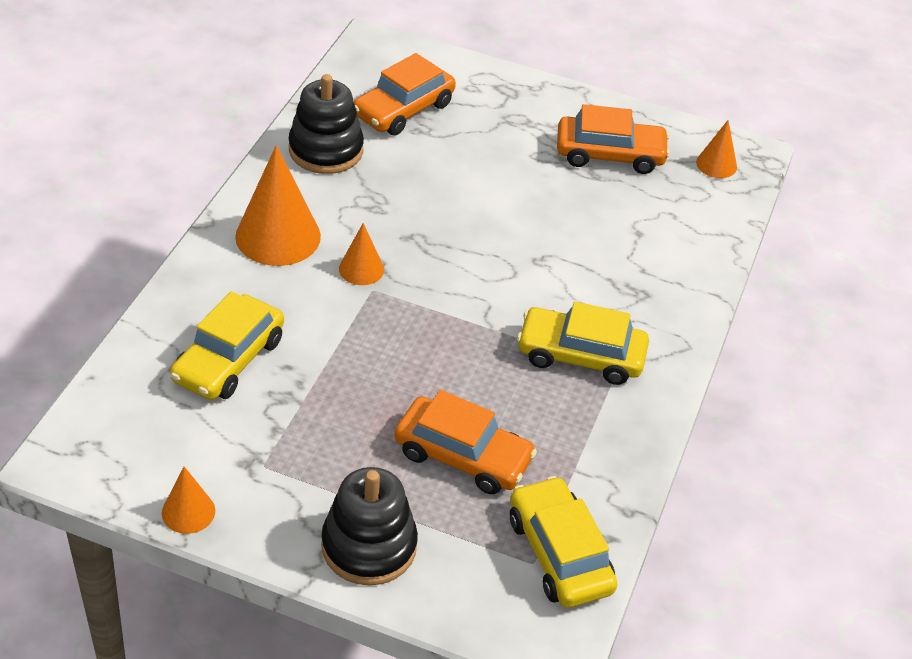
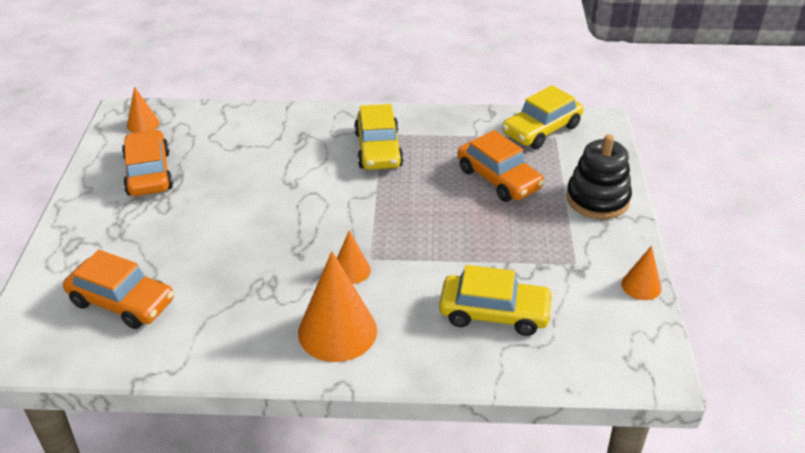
camera: 105 degrees left, 5 degrees down
(326, 150) = (203, 336): black stacking toy -> none
(463, 456) = (499, 179): orange car -> orange car turned 135 degrees clockwise

